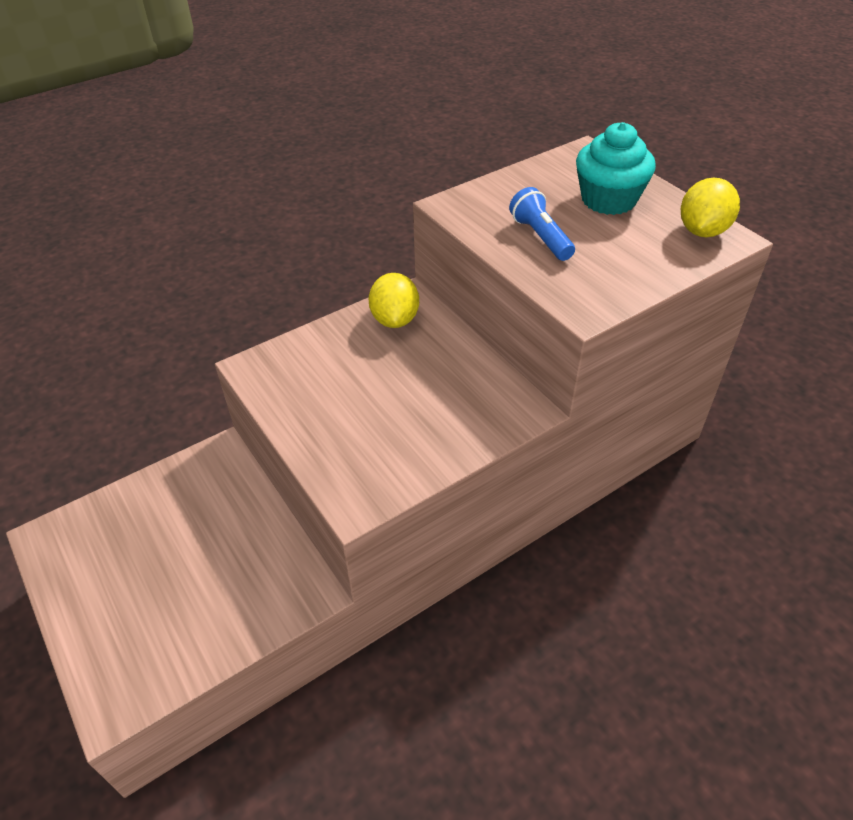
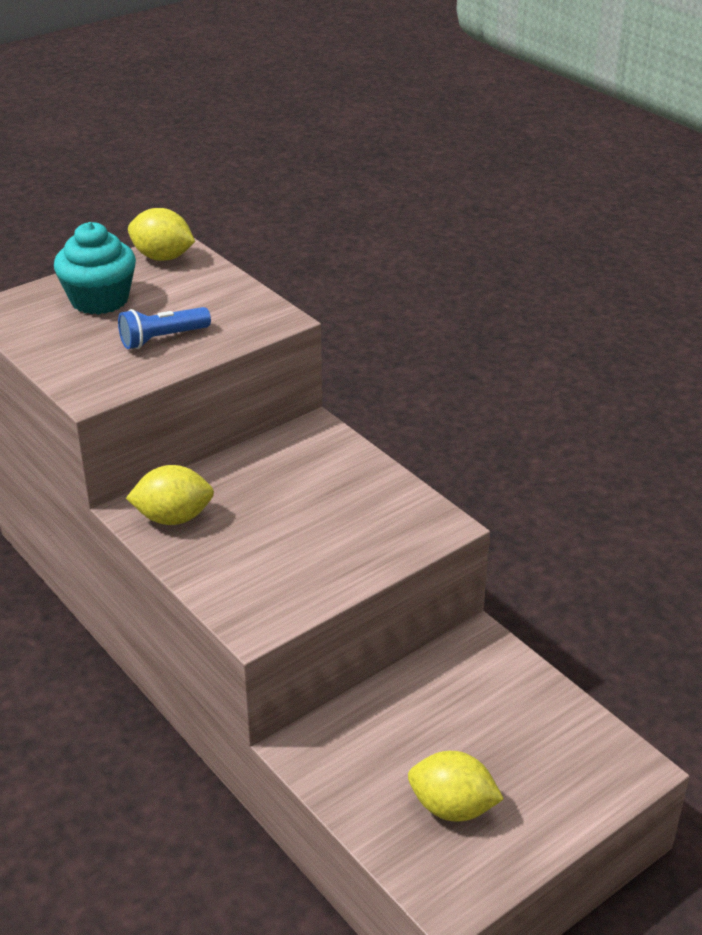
camera: 95 degrees left, 10 degrees down
(127, 548) = (452, 807): none -> yellow lemon

